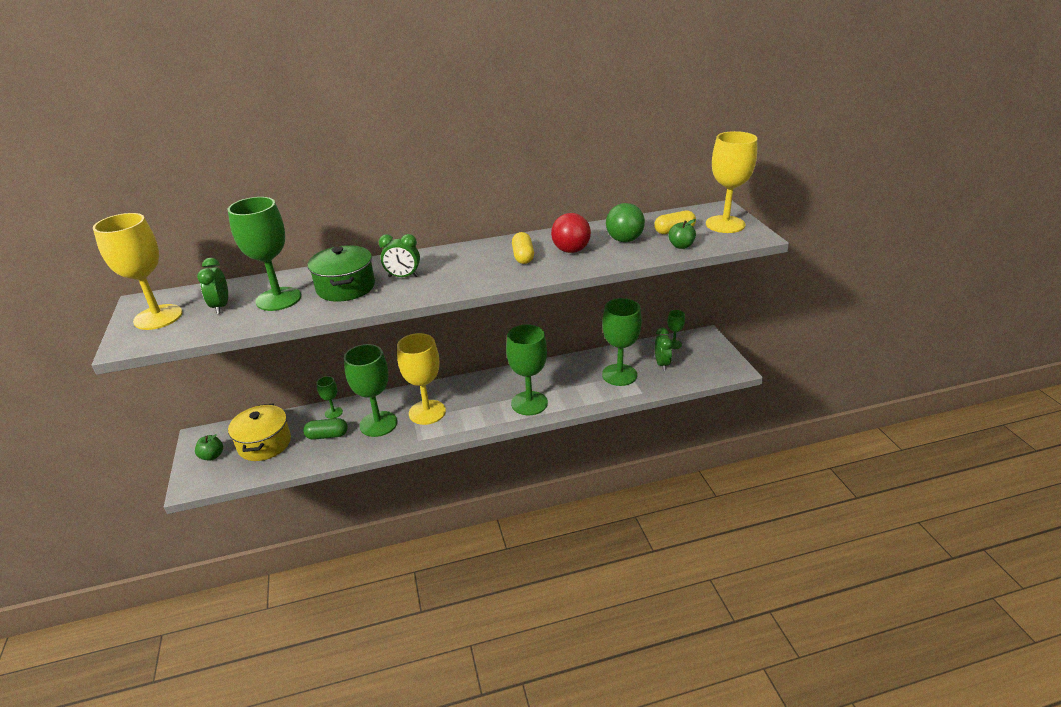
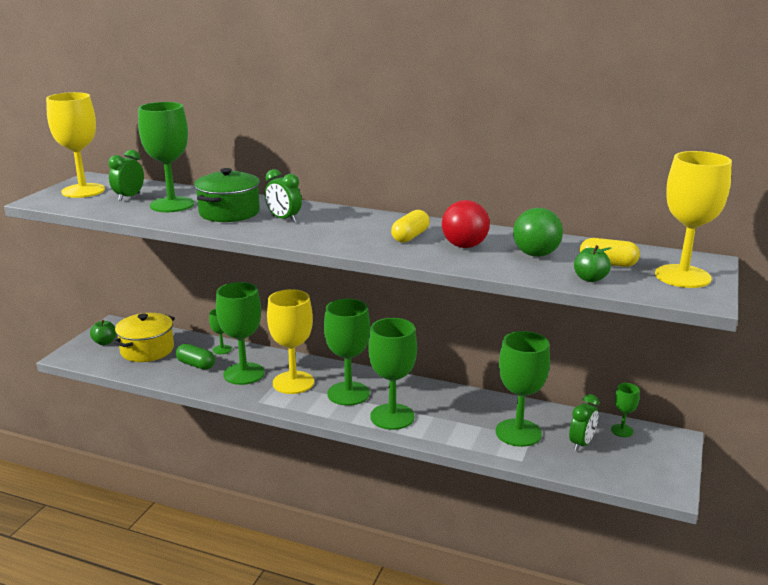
camera: 35 degrees right, 10 degrees down
(478, 401) = (348, 393): none -> green goblet

